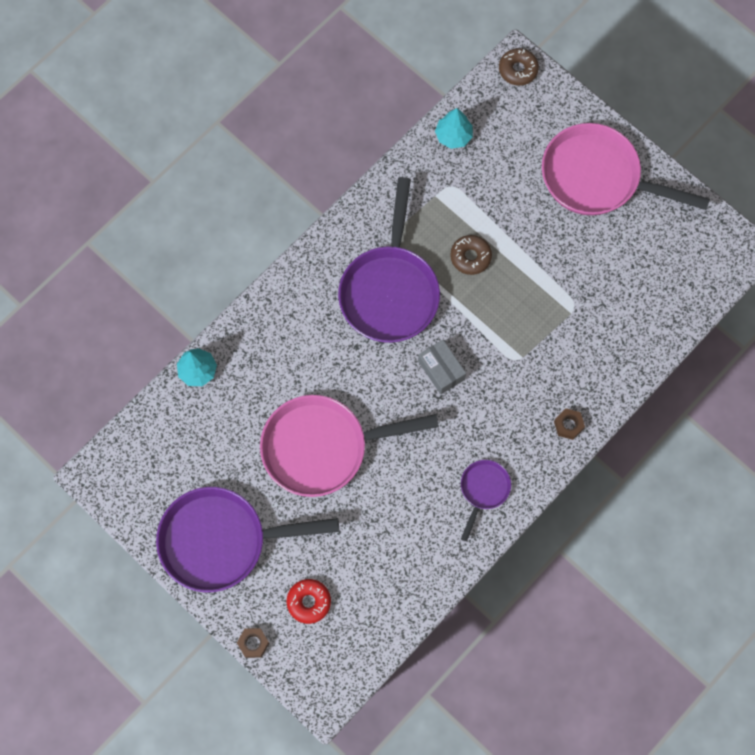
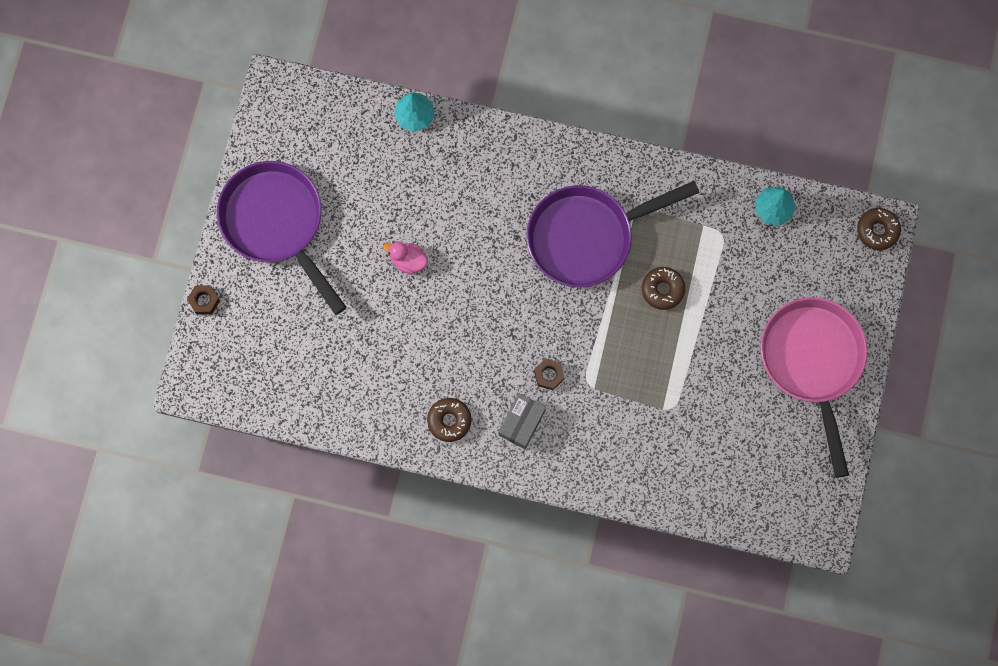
camera: 60 degrees right, 5 degrees up
(309, 602) = (265, 326): red donut -> none
(323, 447) = (408, 260): pink pan -> pink duck
(441, 370) = (539, 323): grey box -> grey box (521, 423)
(483, 490) = (449, 420): purple pan -> brown donut
(568, 425) = (553, 463): brown nut -> brown nut (549, 375)

